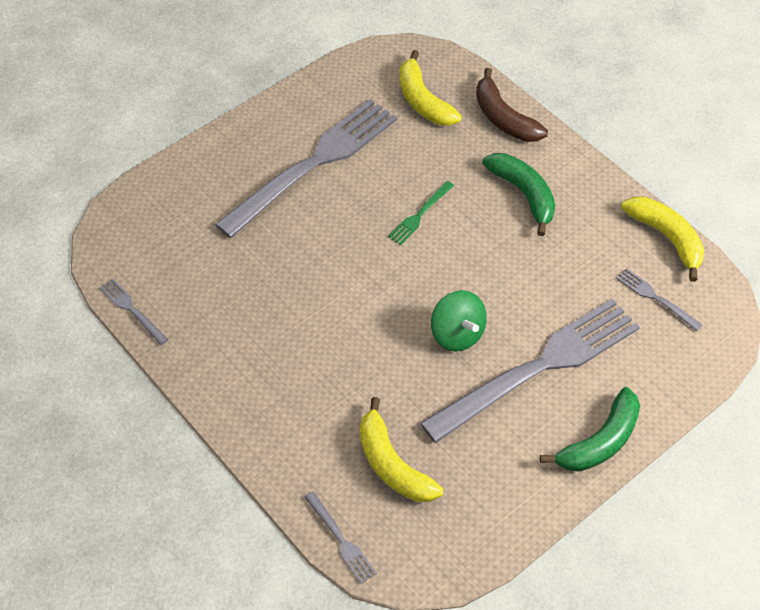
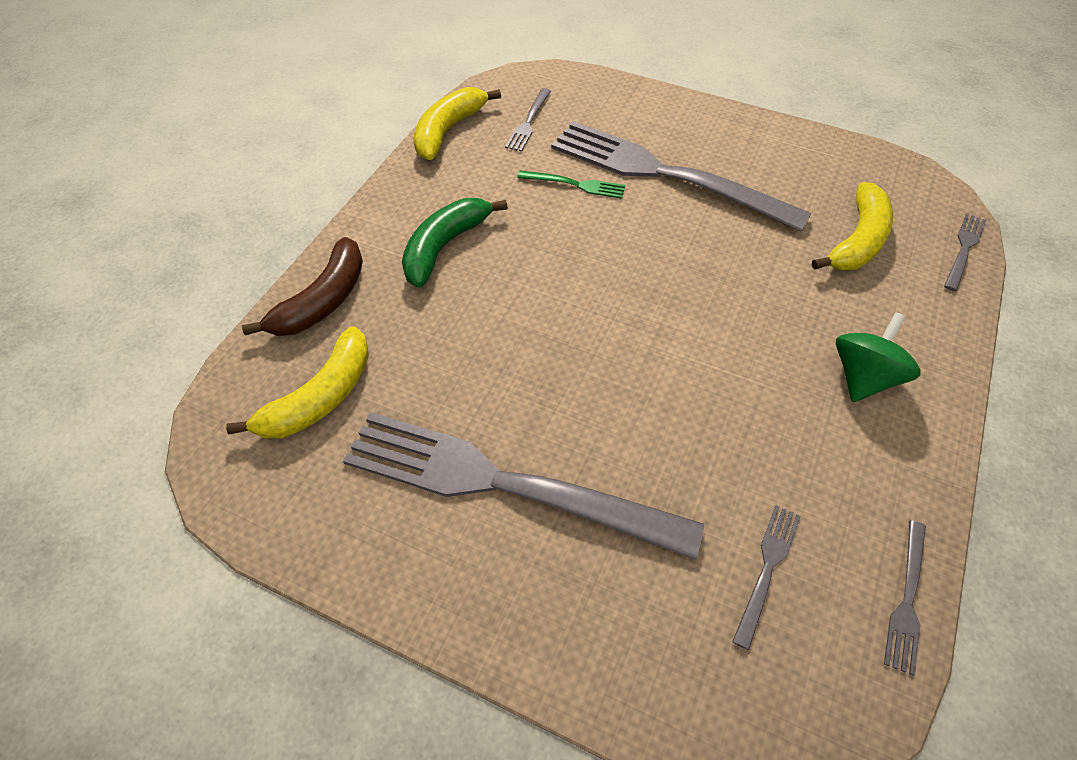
camera: 115 degrees left, 0 degrees up
(190, 257) = (767, 569): none -> grey fork
(419, 215) = (529, 329): green fork -> green fork (575, 185)
(457, 334) = (673, 242): green spinning top -> green spinning top (864, 377)
(600, 442) = (710, 120): green banana -> none

